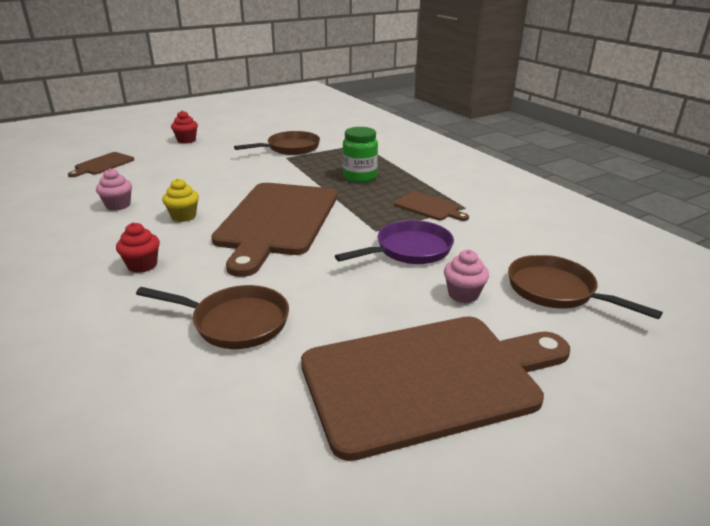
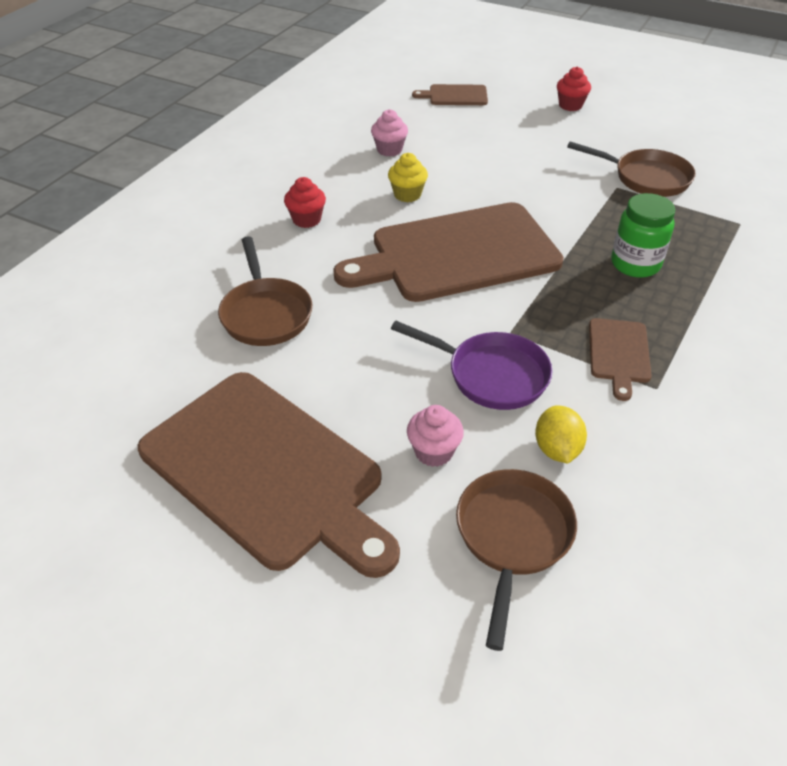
camera: 60 degrees right, 15 degrees up
(492, 252) = (557, 449): none -> yellow lemon

